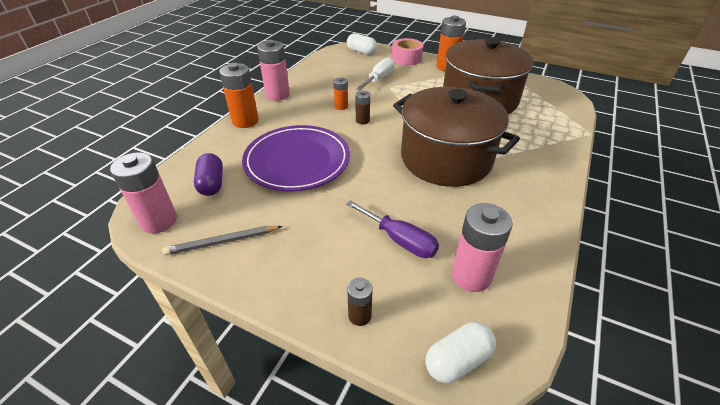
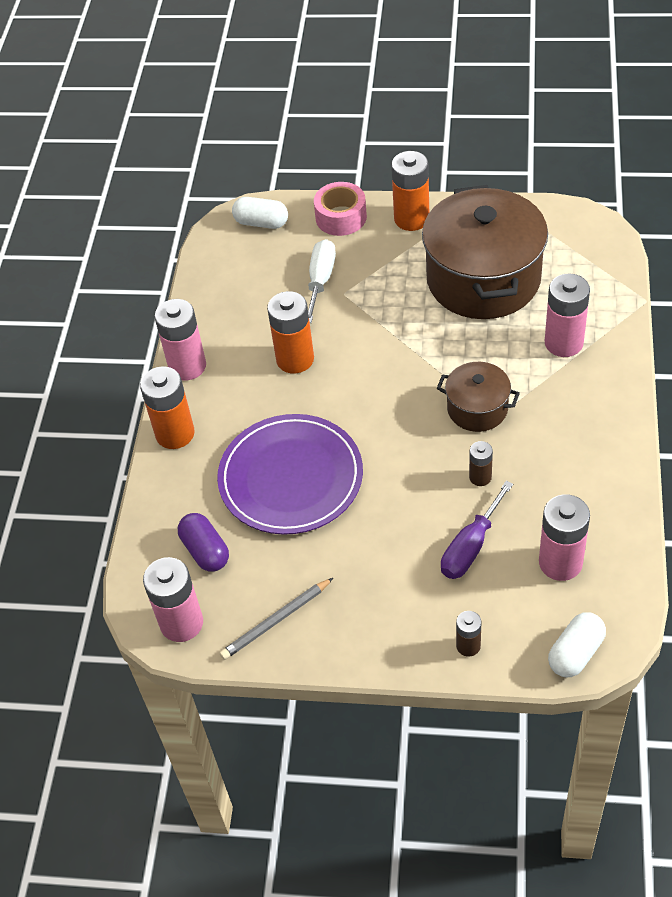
camera: 15 degrees left, 10 degrees up
(341, 106) = (295, 359): orange battery -> orange battery, size x1.85
(362, 120) = (339, 377): brown battery -> brown battery (480, 477)
(400, 240) = (470, 547): purple screwdriver -> purple screwdriver turned 105 degrees clockwise
(446, 158) = (477, 408): brown pot -> brown pot, size x0.49
(523, 140) = (563, 343): none -> pink battery

